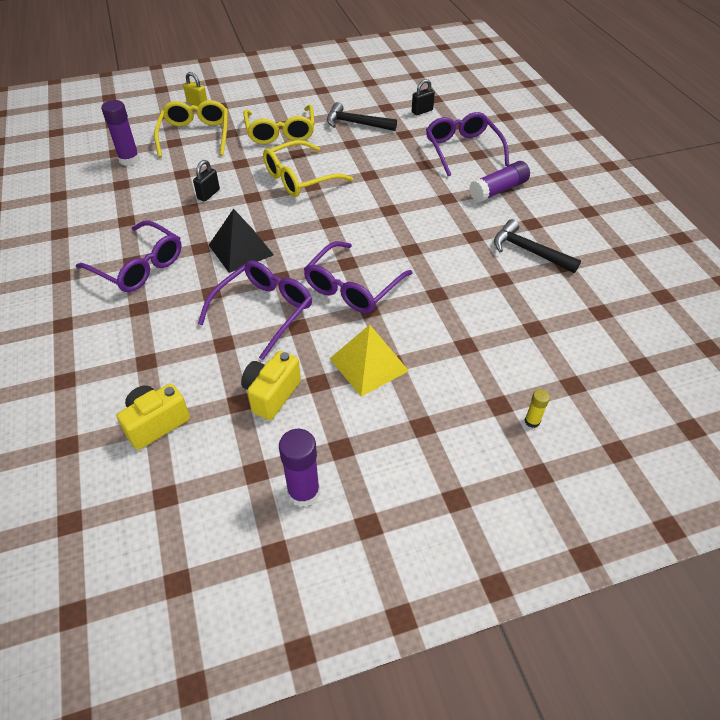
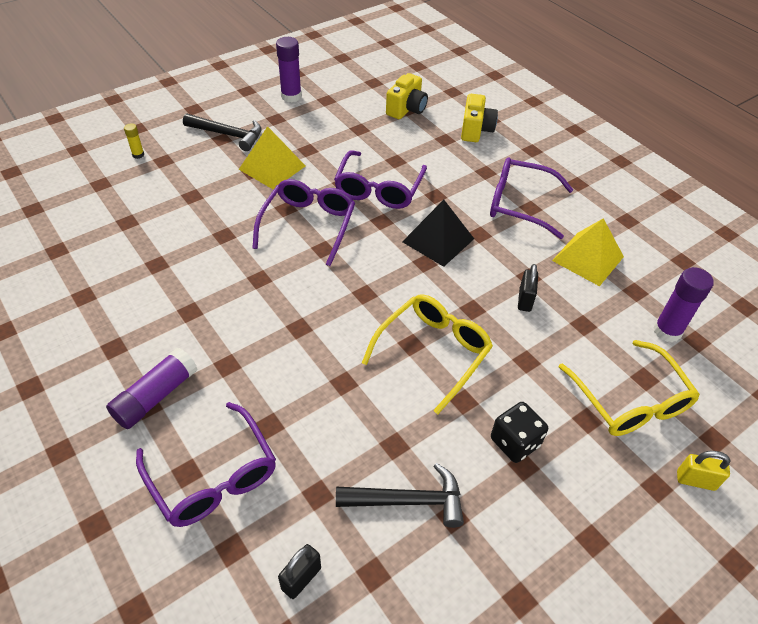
camera: 160 degrees right, 0 degrees up
(130, 211) = (588, 258): none -> yellow pyramid
(271, 394) = (338, 137): yellow camera -> yellow camera (476, 130)
(280, 132) = (515, 442): yellow glasses -> black dice
(528, 251) = (123, 304): black hammer -> black hammer (228, 135)

